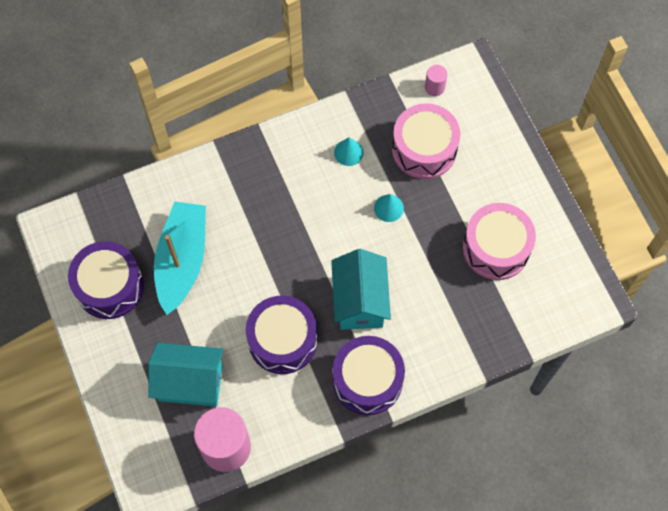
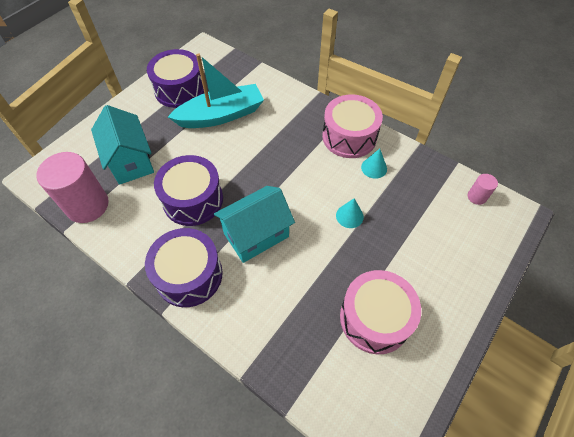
camera: 60 degrees right, 10 degrees down
(424, 149) = (419, 216): pink drum -> pink drum (349, 137)

